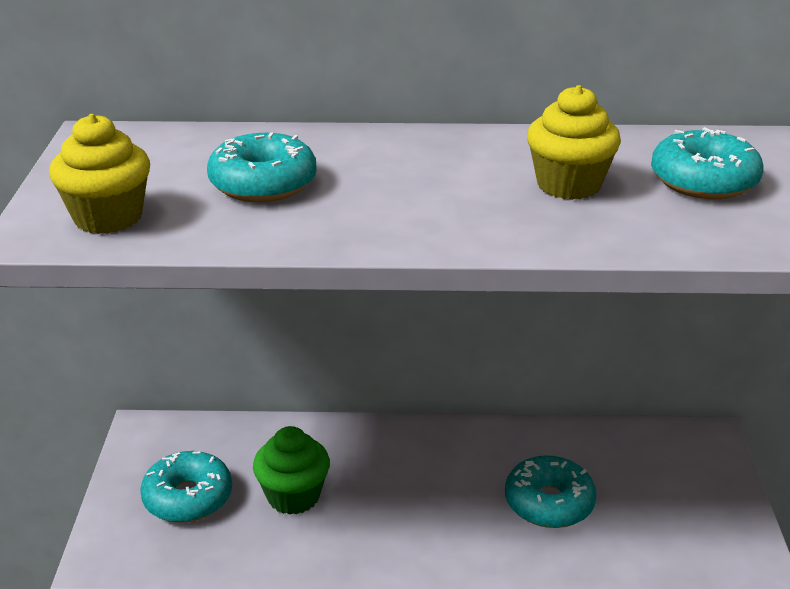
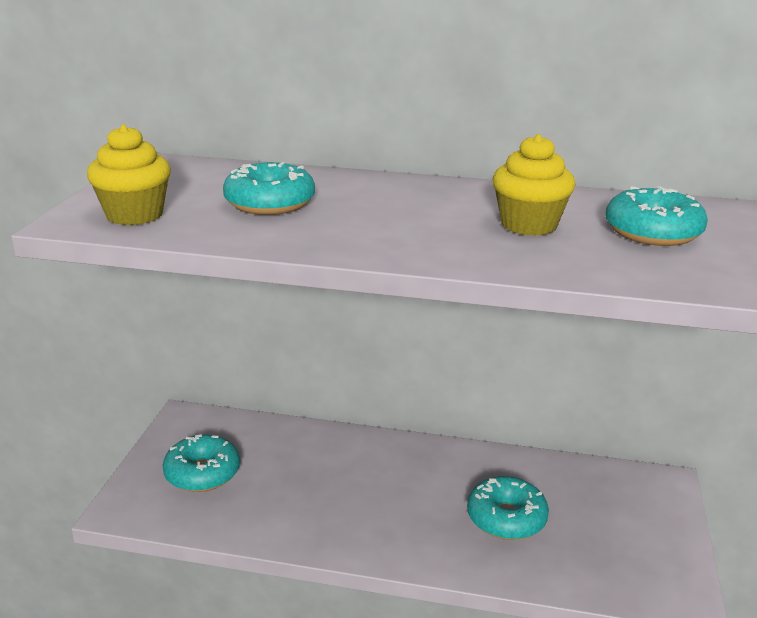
camera: 10 degrees right, 5 degrees down
(293, 496) = (288, 483): green cupcake -> none

